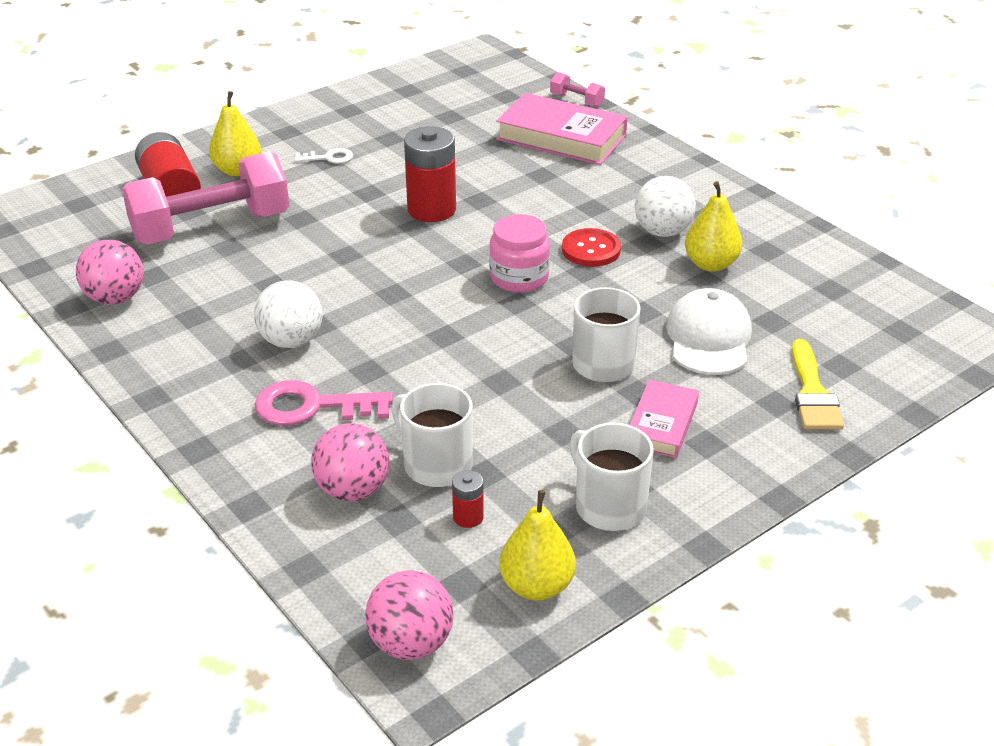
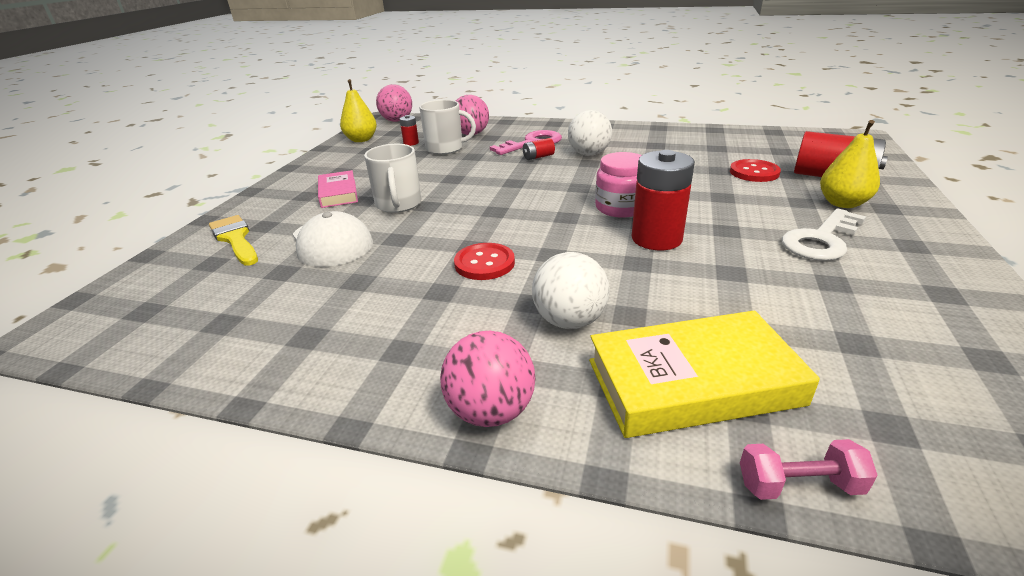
camera: 145 degrees right, 5 degrees down
(115, 298) = (706, 137): pink ball -> pink ball (491, 411)
(211, 227) = (754, 172): pink dumbbell -> red button
(329, 158) = (821, 240): white key -> white key, size x1.82
(352, 369) = (538, 157): none -> red battery
(519, 277) = (514, 223): pink jar -> pink jar (620, 208)
(561, 137) = (693, 382): pink book -> yellow book
(609, 506) = (346, 163): white mug -> none
(662, 232) = (435, 307): white ball -> white ball (569, 321)
(710, 264) = (362, 296): yellow pear -> none

